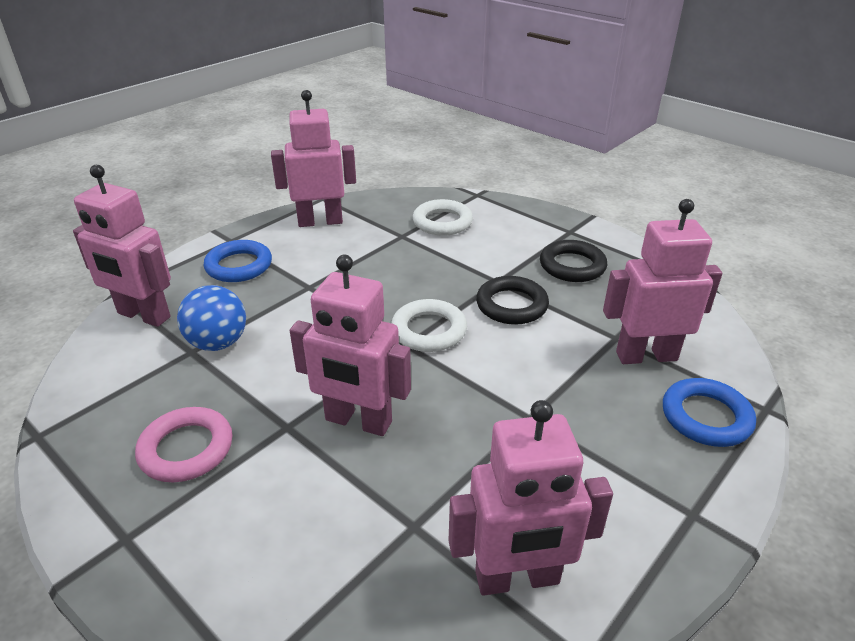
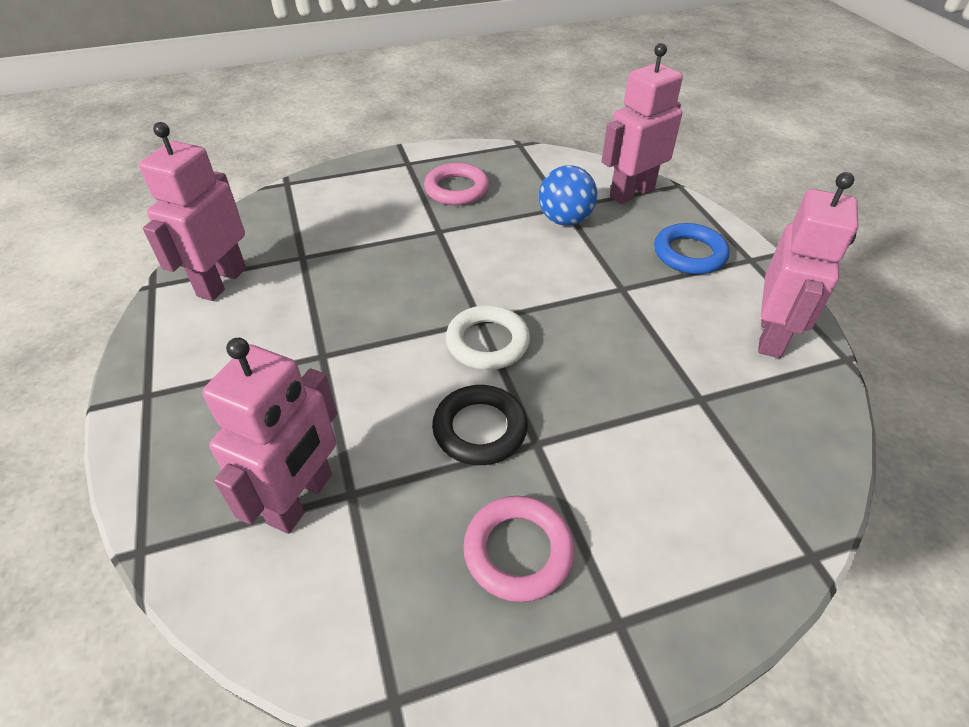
camera: 120 degrees right, 10 degrees up
(358, 421) = (412, 262): pink robot -> none
(442, 222) = (722, 458): white ring -> none
(572, 266) = (518, 551): black ring -> pink ring
(706, 417) = (191, 483): blue ring -> none

